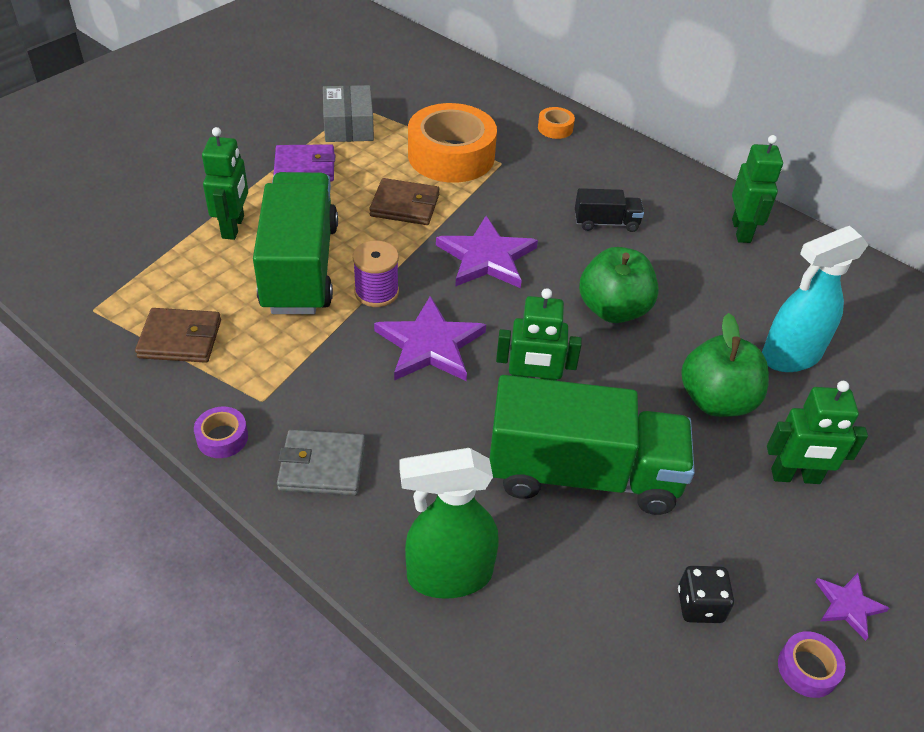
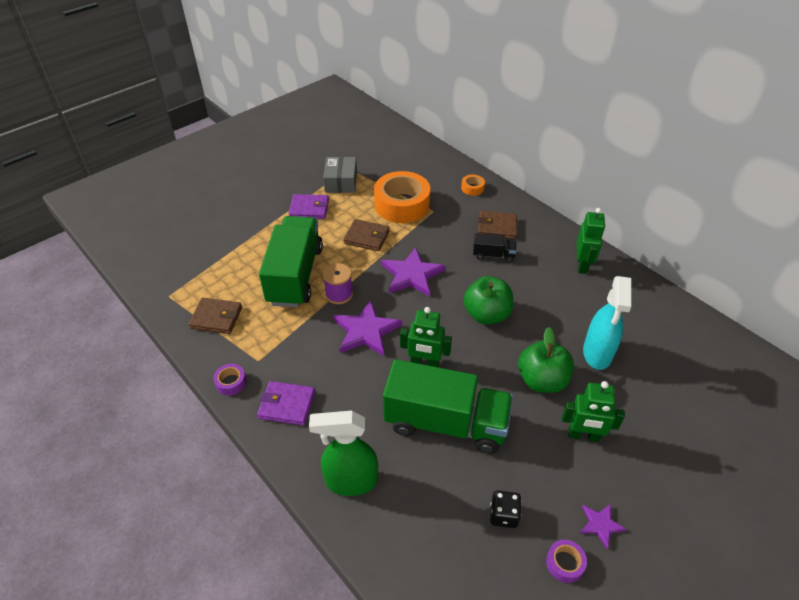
camera: 10 degrees right, 0 degrees up
(233, 227) = (259, 247): green robot -> none
(322, 466) = (287, 405): grey wallet -> purple wallet
(603, 182) = (497, 227): none -> brown wallet
(790, 356) = (597, 354): turquoise spray bottle -> turquoise spray bottle turned 60 degrees counterclockwise

